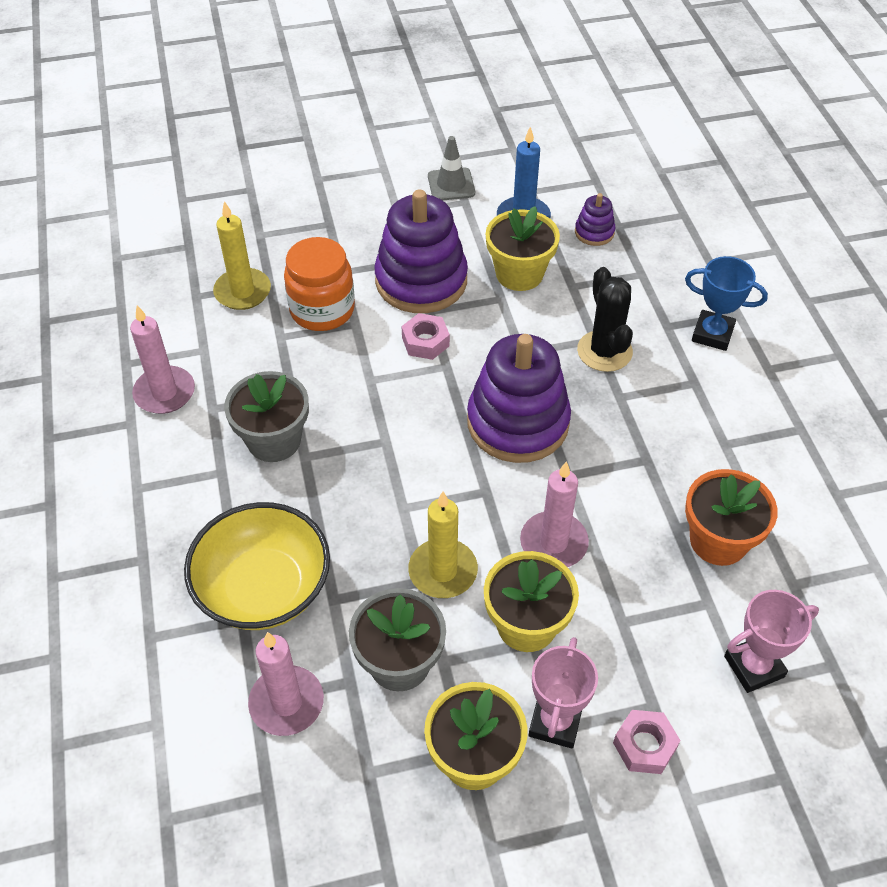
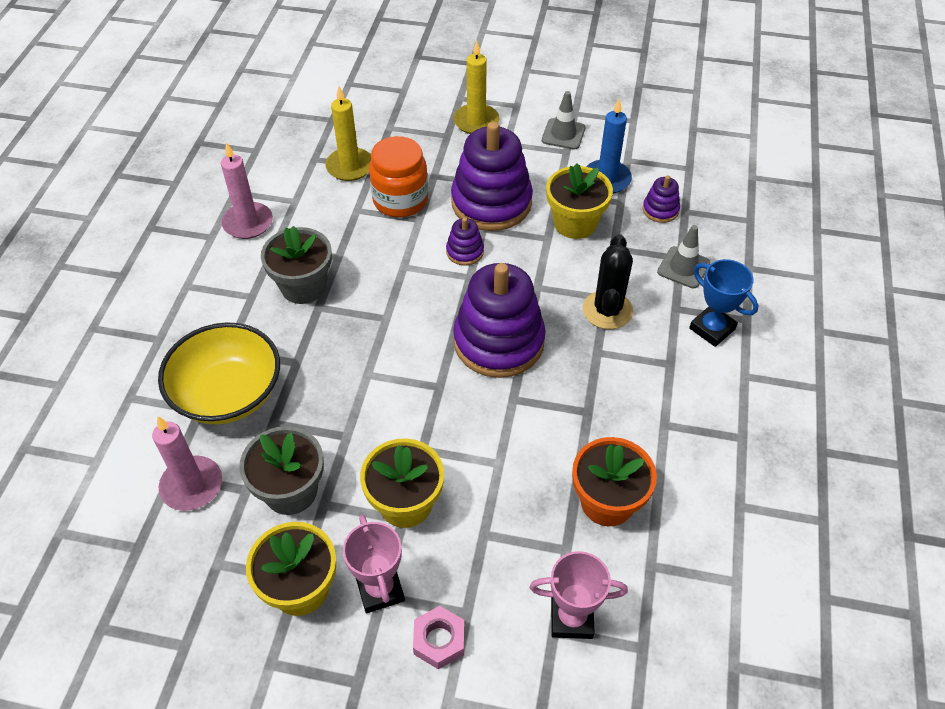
camera: 25 degrees right, 0 degrees up
(425, 342) = (465, 252): pink nut -> purple stacking toy
(443, 571) = (367, 435): yellow candle -> yellow candle (476, 121)
(553, 543) = (467, 448): pink candle -> none
(555, 722) = (380, 589): pink trophy -> pink trophy turned 60 degrees counterclockwise
(650, 283) = (683, 267): none -> grey traffic cone

